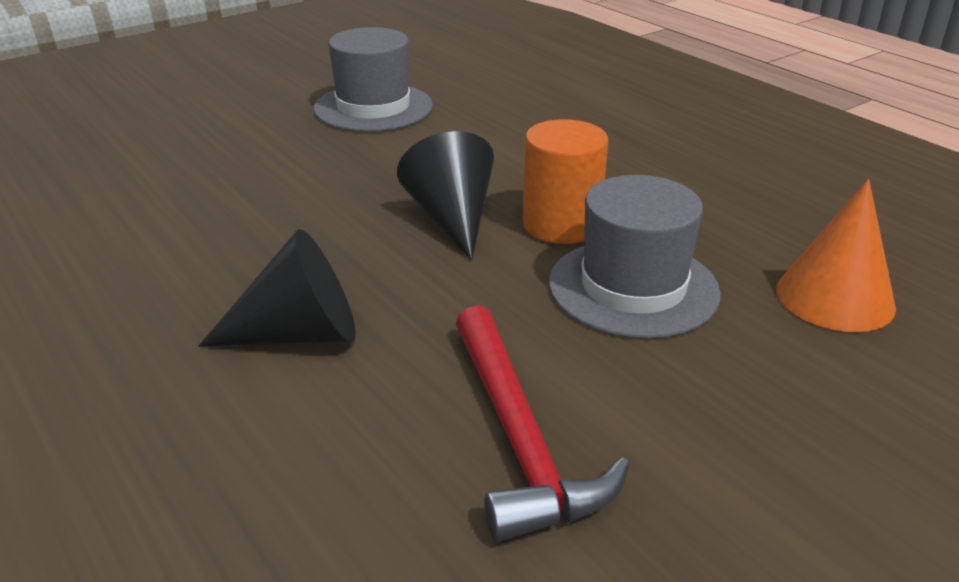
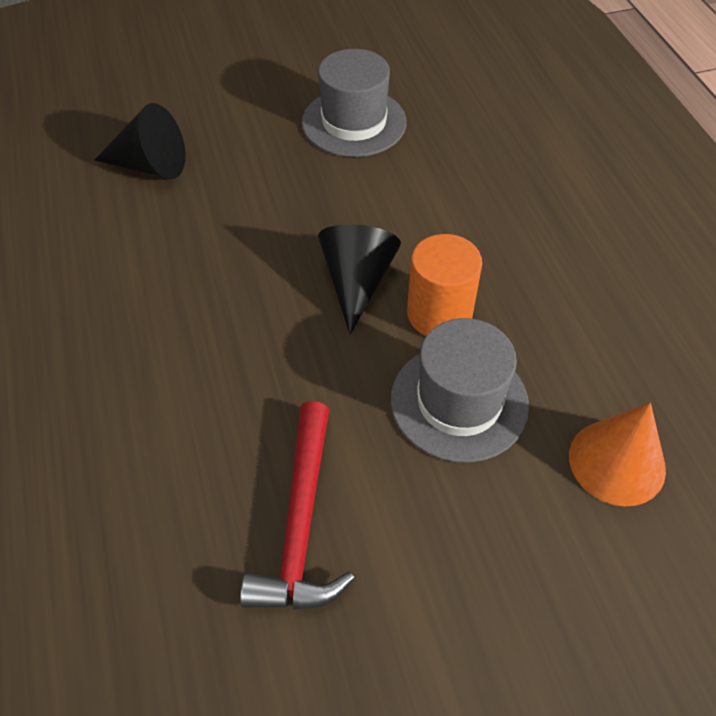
camera: 20 degrees right, 20 degrees up
(299, 334) = (196, 376): black cone -> black cone (150, 166)

